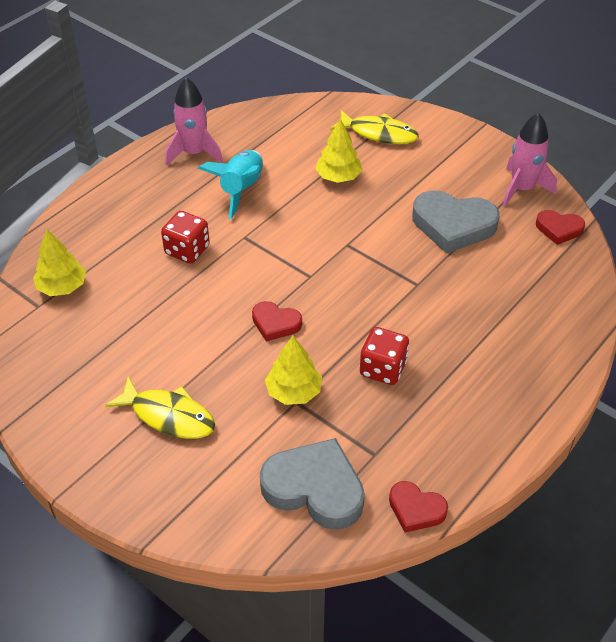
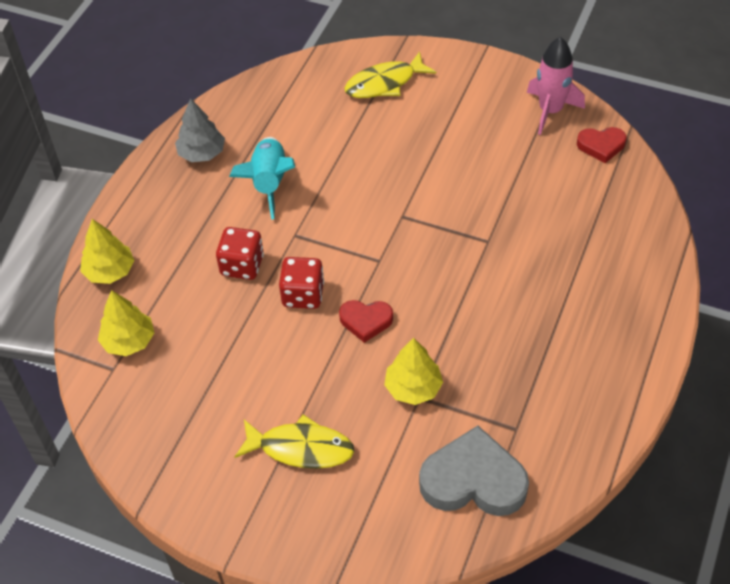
camera: 15 degrees left, 5 degrees up
(194, 153) = (202, 153): pink rocket -> grey tree
(338, 177) = (363, 143): yellow tree -> yellow tree (110, 271)
(379, 133) = (384, 83): yellow fish -> yellow fish turned 150 degrees clockwise
(383, 369) = (489, 340): red dice -> red dice (303, 295)
(416, 509) = (575, 472): red heart -> none
(453, 225) = (498, 168): grey heart -> none

